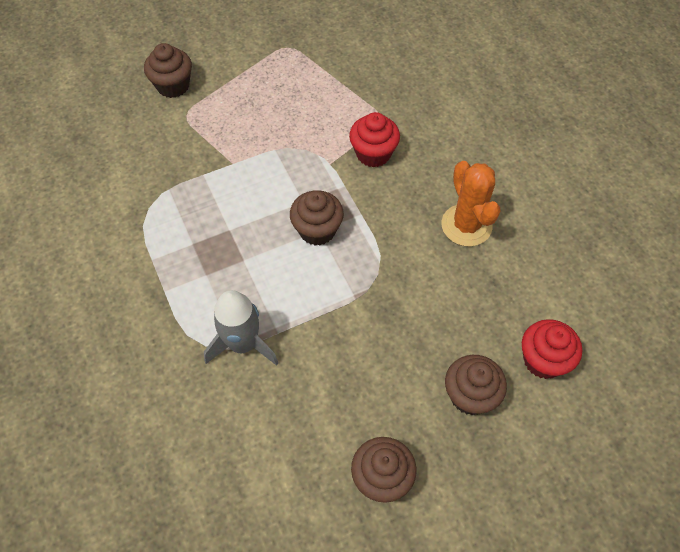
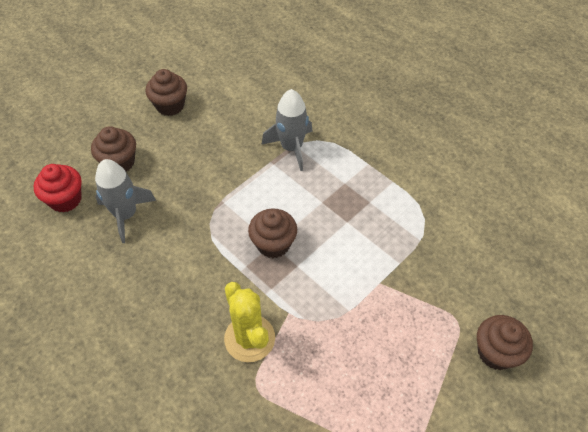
camera: 160 degrees right, 5 degrees down
(373, 154) = (249, 338): red cupcake -> yellow cactus
(466, 225) = (140, 290): orange cactus -> none
(471, 315) = (126, 215): none -> grey rocket

